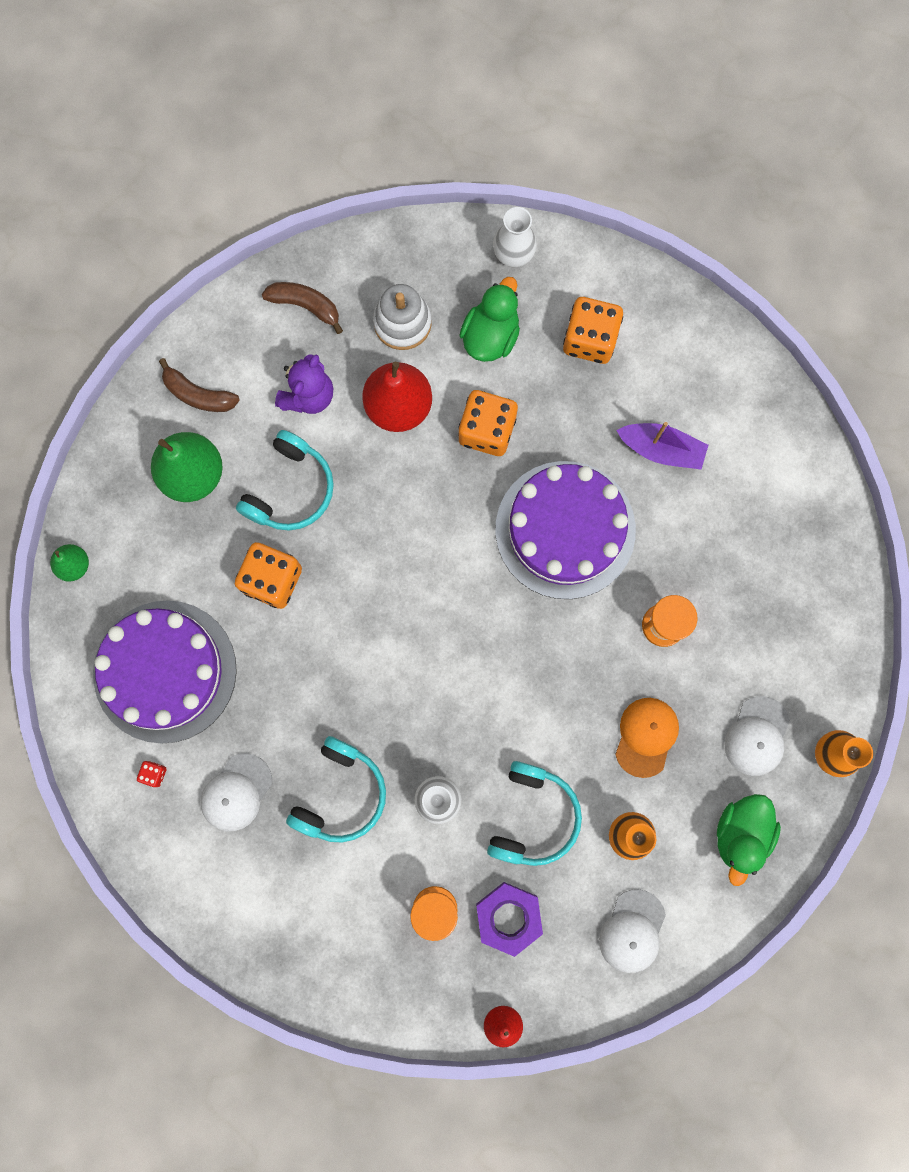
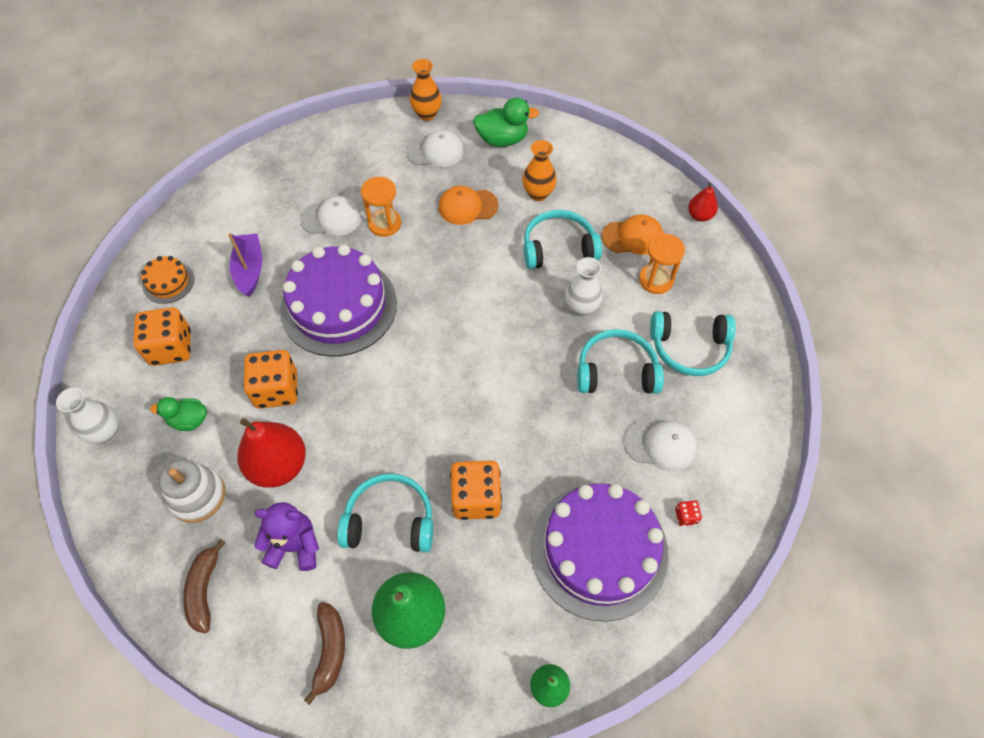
camera: 115 degrees left, 20 degrees down
(329, 893) = (689, 348): none -> turquoise headphones
(490, 335) = (189, 420): green duck -> green duck, size x0.65
(508, 917) = (633, 237): purple nut -> orange cap
(632, 931) = (597, 171): white cap -> white cap (332, 218)
(682, 357) = (168, 282): none -> orange cake

